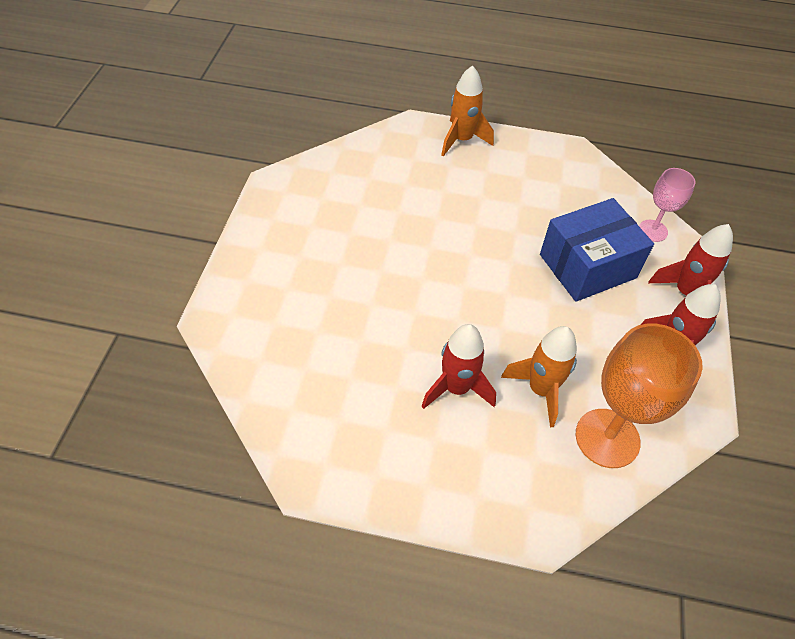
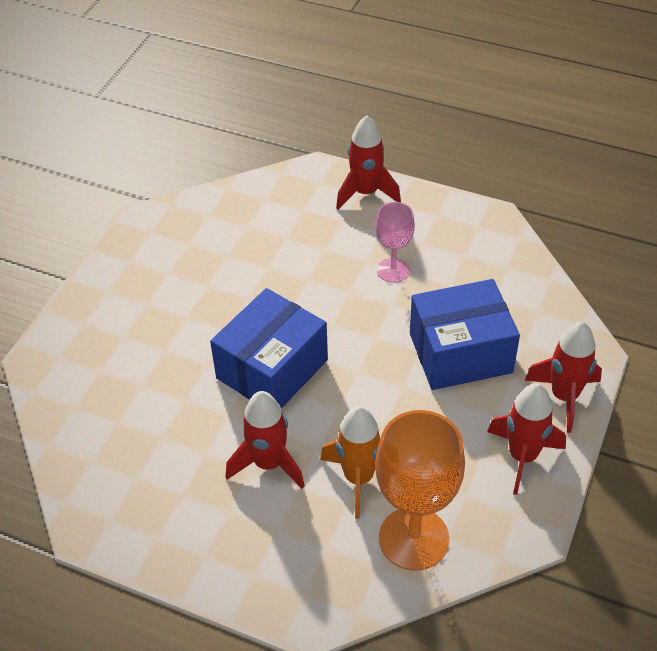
camera: 15 degrees right, 5 degrees down
(431, 301) = (272, 369): none -> blue box
(462, 140) = (366, 193): orange rocket -> red rocket
(653, 231) = (553, 322): pink goblet -> pink goblet (393, 270)

